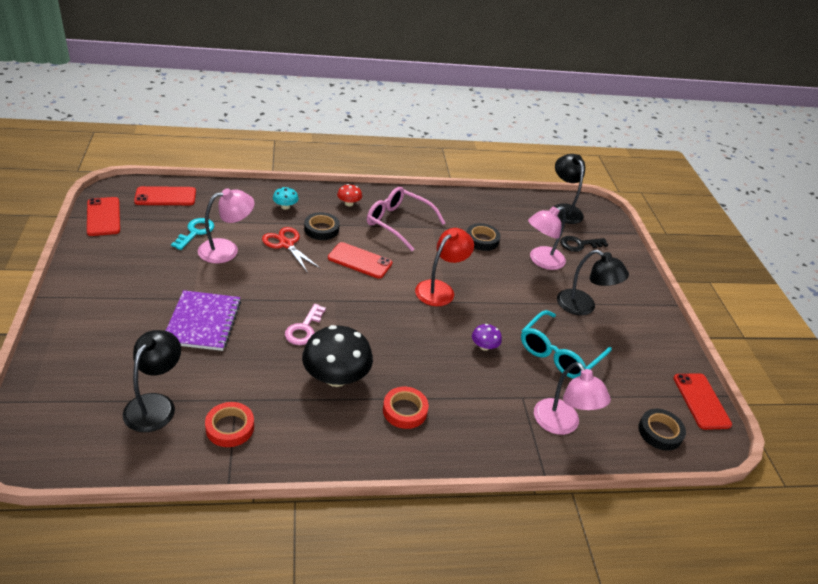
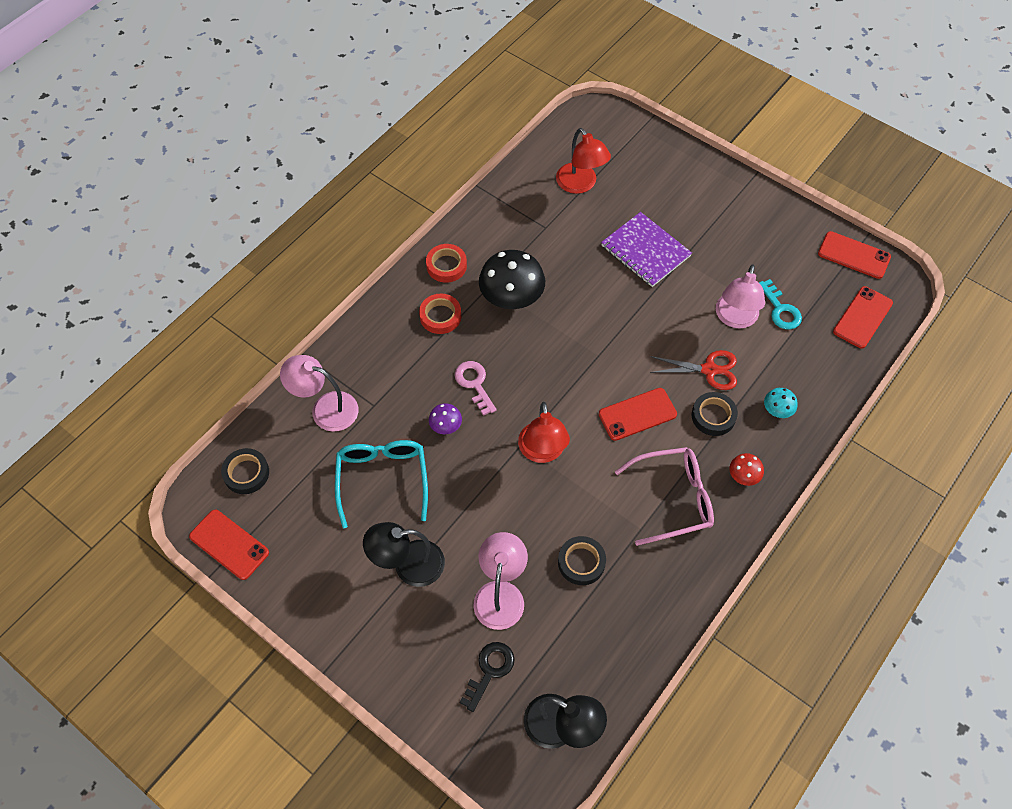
camera: 140 degrees right, 20 degrees up
(155, 404) = (580, 184): black lamp -> red lamp
(230, 427) = (523, 211): red tape -> red tape (446, 266)
(304, 329) = (581, 310): pink key -> pink key (474, 384)

